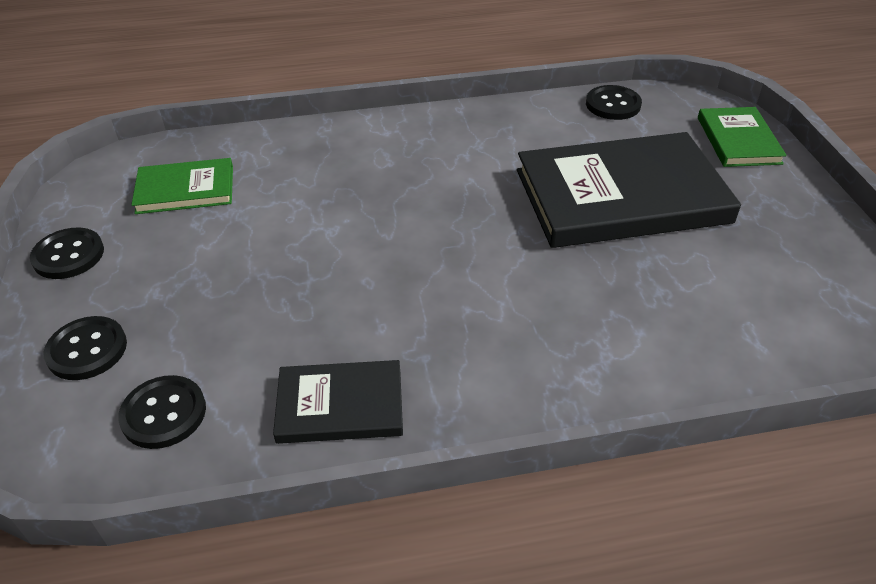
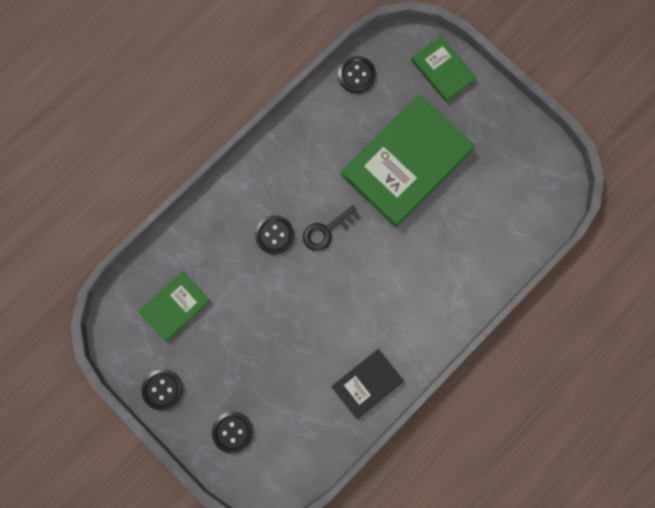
camera: 35 degrees left, 35 degrees up
(164, 413) = (298, 437): black button -> black button (274, 235)
(448, 210) = (326, 231): none -> black key
(621, 196) = (406, 162): black book -> green book

